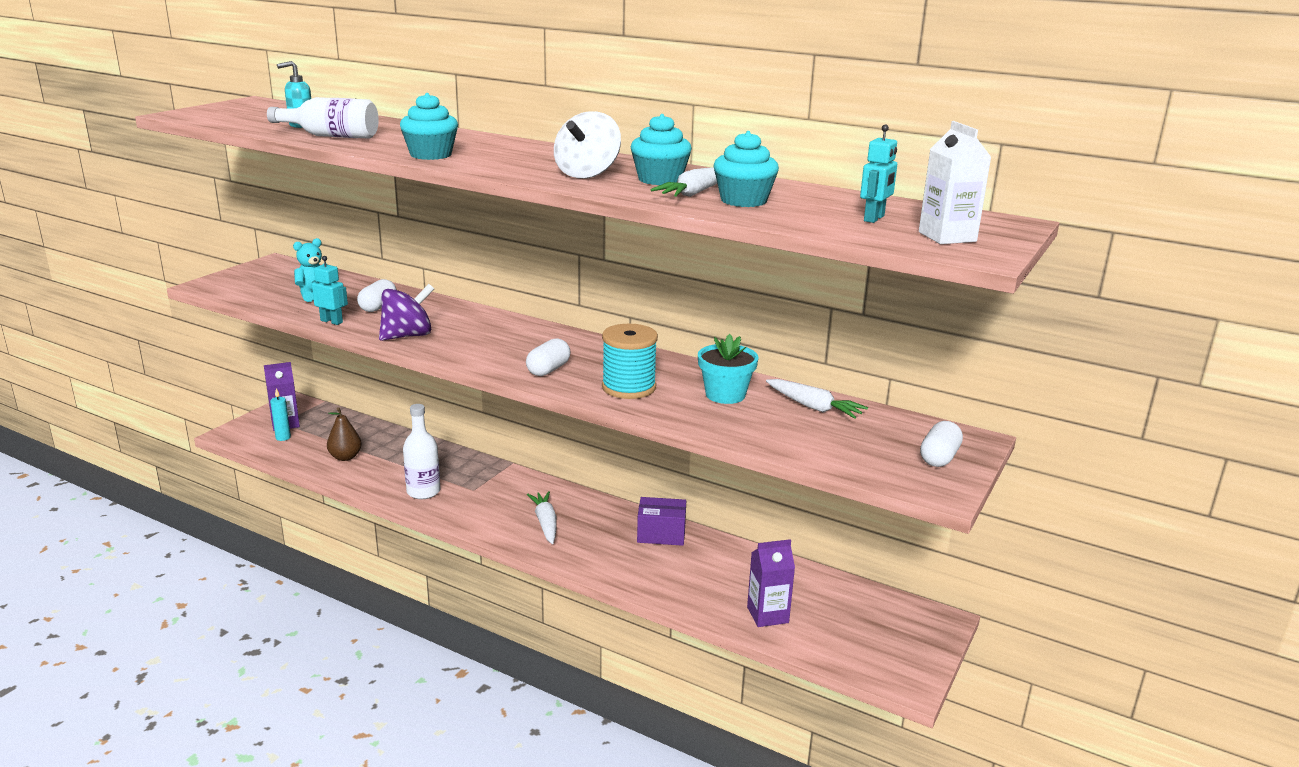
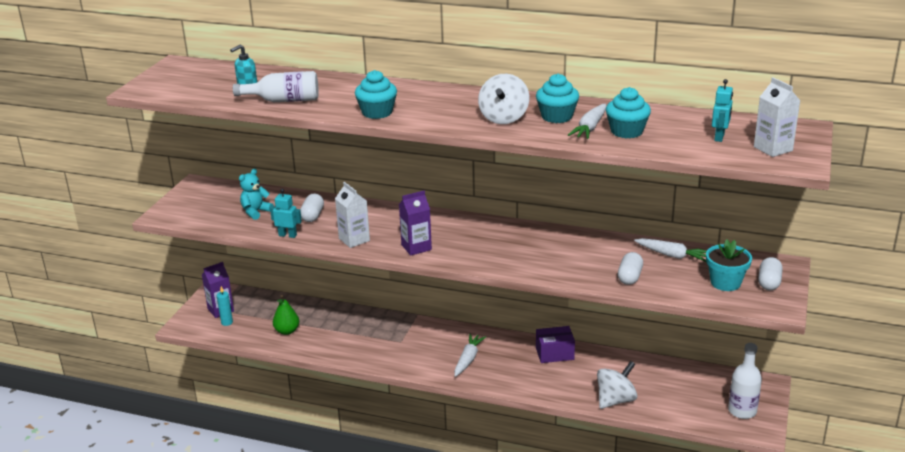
camera: 10 degrees left, 5 degrees up
(345, 457) = (287, 331): brown pear -> green pear
(407, 336) = (354, 240): purple spinning top -> white carton
(423, 492) = (364, 350): white bottle -> white bottle (742, 411)
(545, 523) = (468, 359): white carrot -> white carrot turned 45 degrees clockwise
(548, 370) = (476, 253): white capsule -> white capsule (629, 277)
(628, 387) = (540, 259): turquoise spool -> none
(715, 605) = (615, 400): none -> white spinning top
(725, 395) = (609, 255): turquoise flower pot -> turquoise flower pot (725, 283)
(767, 615) = (653, 401): purple carton -> purple carton (416, 247)

